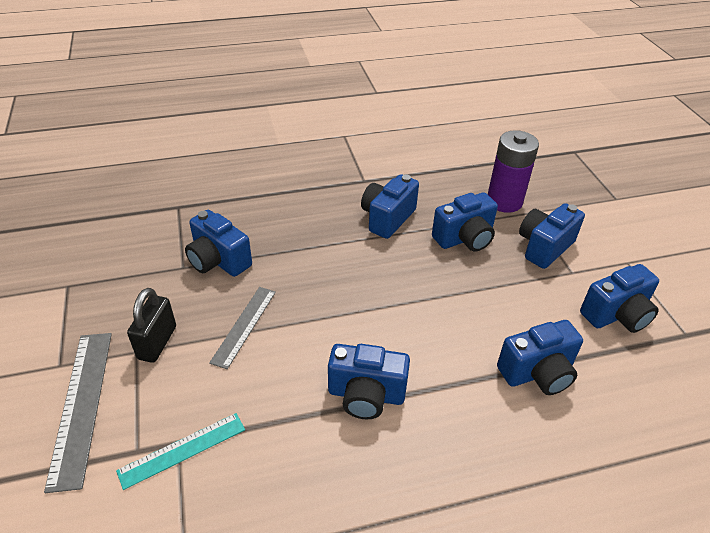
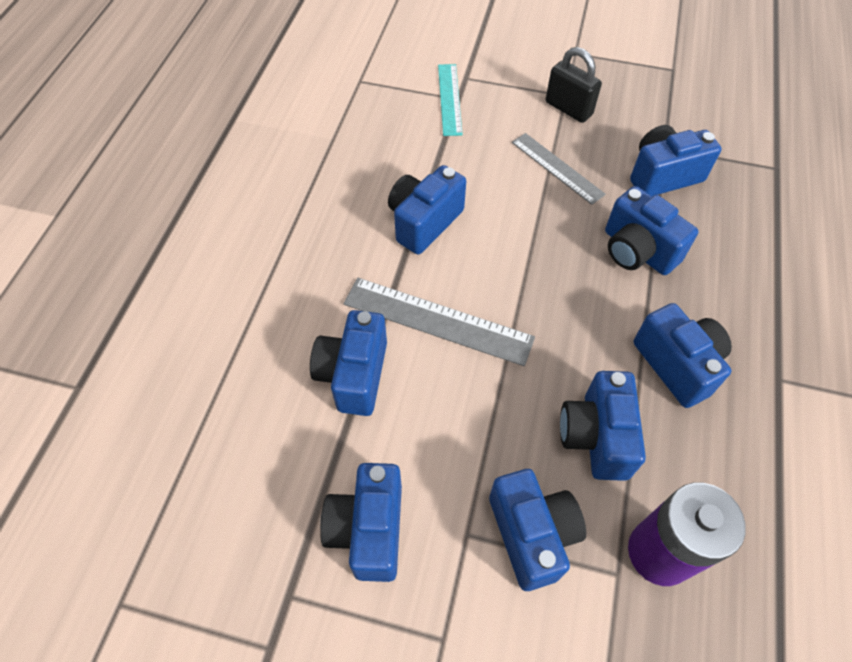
camera: 120 degrees right, 15 degrees up
(82, 405) = (526, 58): grey ruler -> grey ruler (437, 321)
(307, 256) = (637, 251): none -> blue camera

